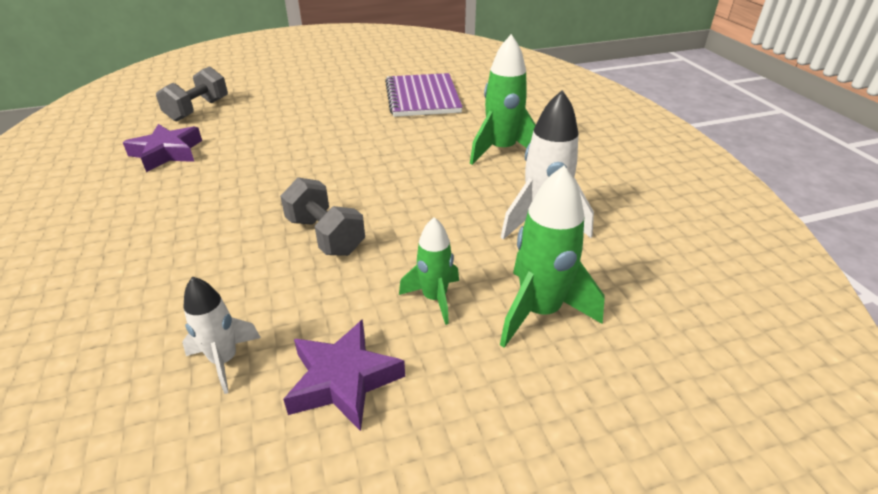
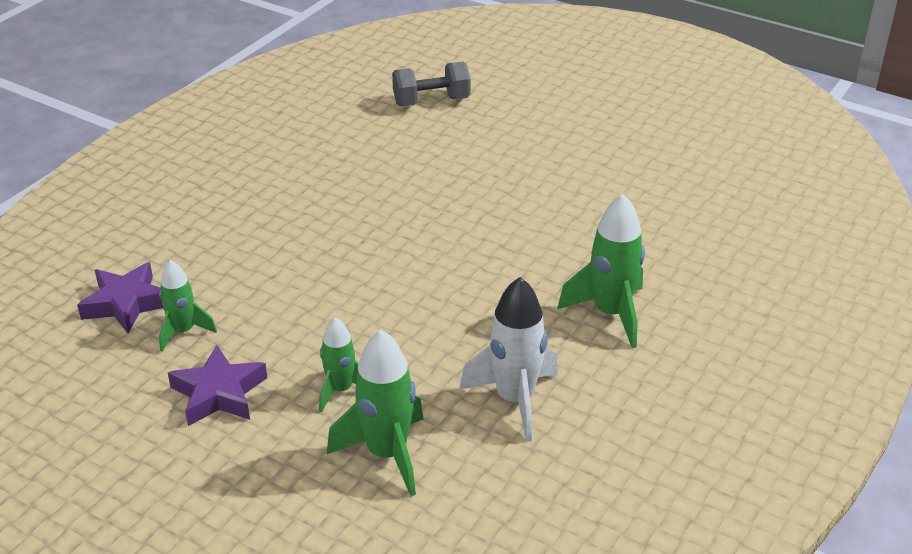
camera: 50 degrees right, 0 degrees up
(167, 153) = (352, 138): purple star -> purple star (126, 303)
(224, 360) = (183, 331): white rocket -> green rocket
(325, 236) = (348, 291): grey dumbbell -> none
(422, 97) = (647, 204): purple notebook -> none

